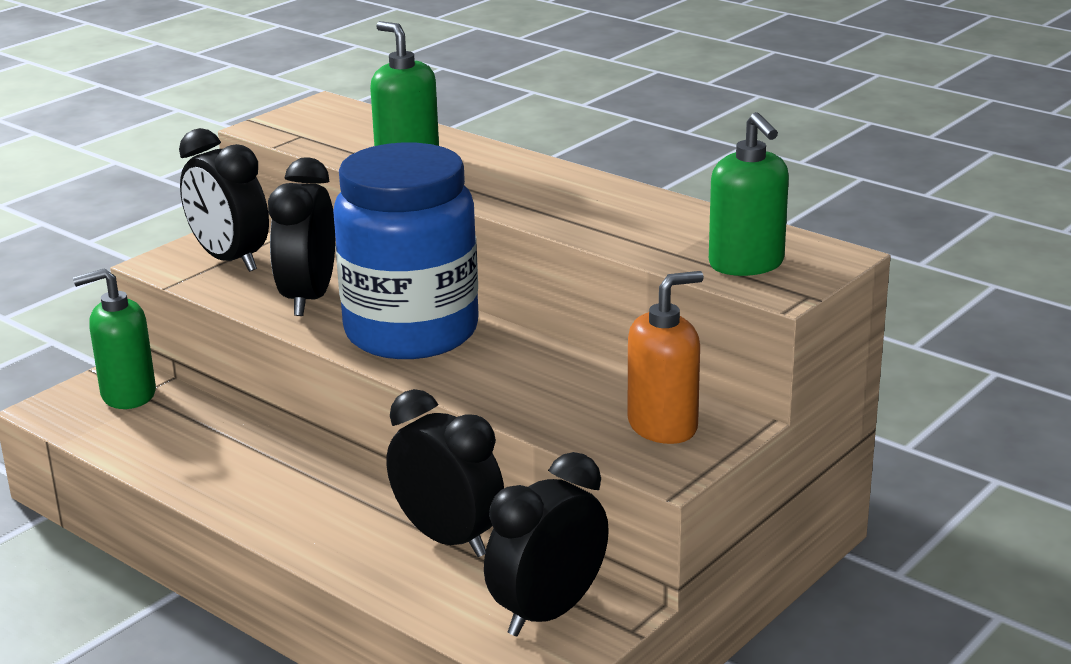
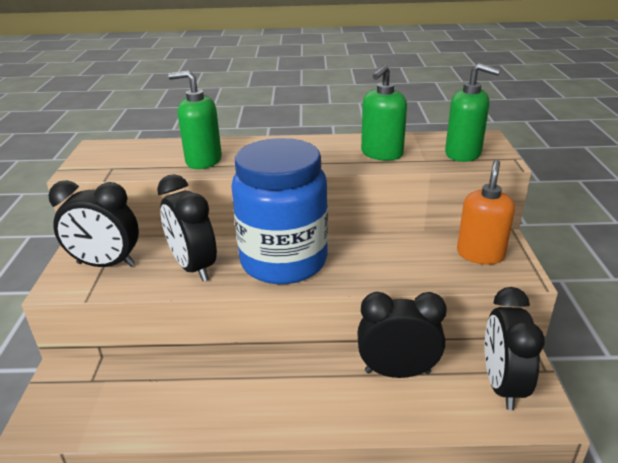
camera: 40 degrees left, 5 degrees up
(128, 395) = (84, 386): green soap dispenser -> green soap dispenser (381, 154)

